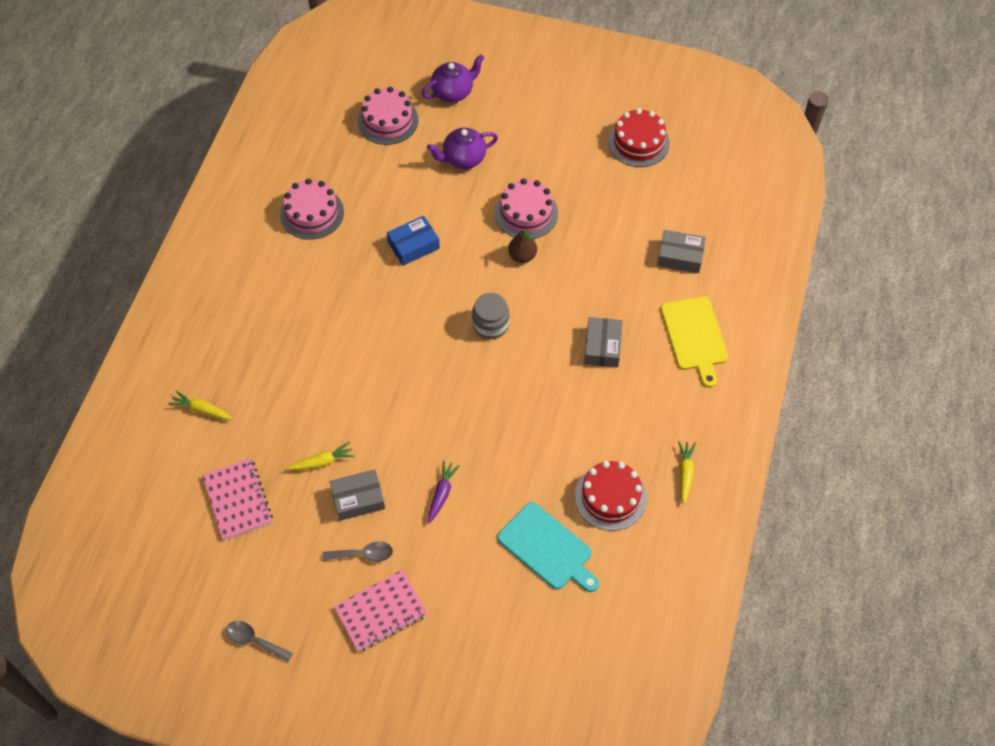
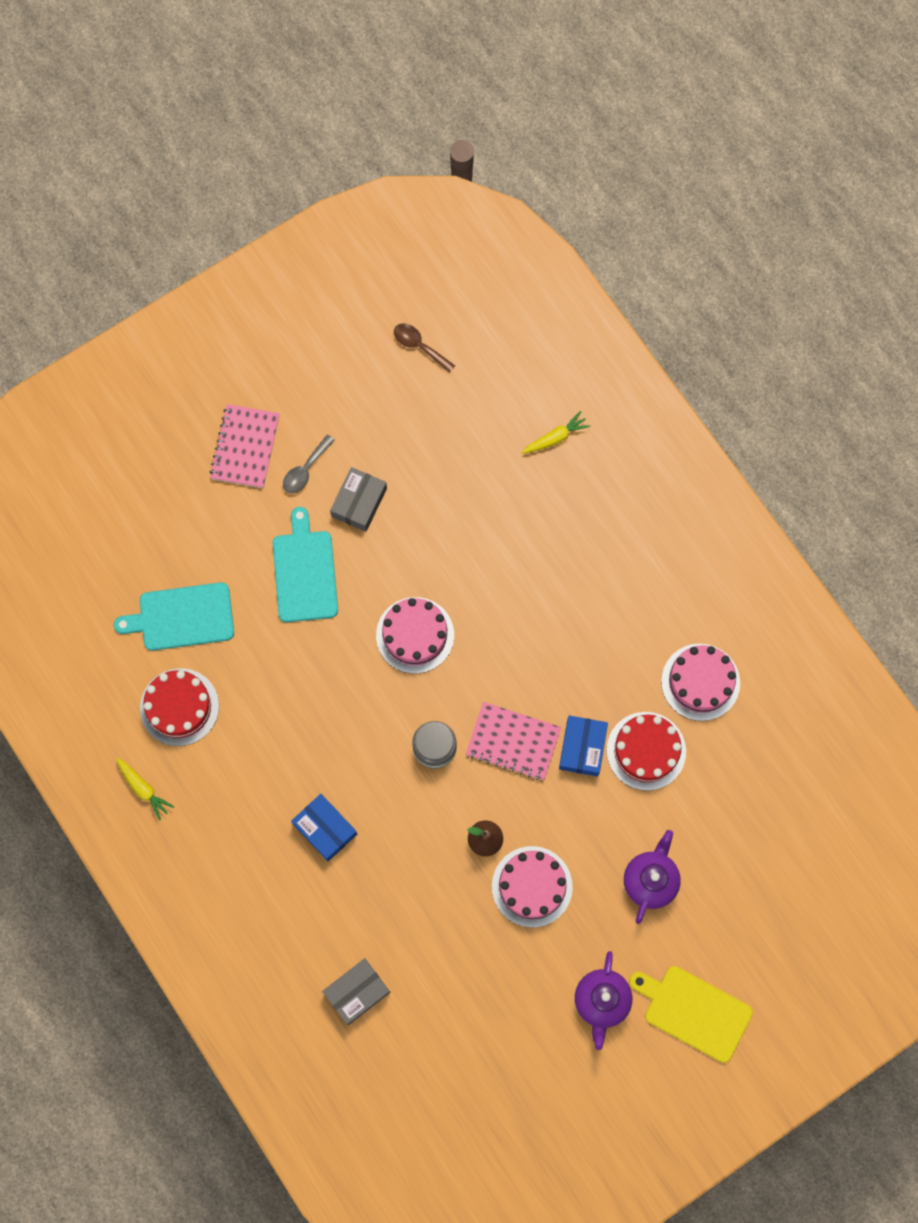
camera: 130 degrees right, 15 degrees up
(197, 553) = (419, 346): none -> brown spoon
(238, 500) = (441, 408): pink notebook -> pink notebook (513, 742)
(254, 640) = (306, 339): grey spoon -> none
(322, 462) = (419, 499): yellow carrot -> none
(388, 120) = (762, 844): pink cake -> pink cake (415, 635)
(442, 493) = (305, 572): purple carrot -> turquoise cutting board
(453, 92) = (748, 941): purple teapot -> purple teapot (601, 1001)
(602, 346) = (325, 829): grey box -> blue box
(638, 142) = (525, 1079): red cake -> red cake (646, 751)
(694, 336) = (262, 923): yellow cutting board -> yellow cutting board (694, 1011)

